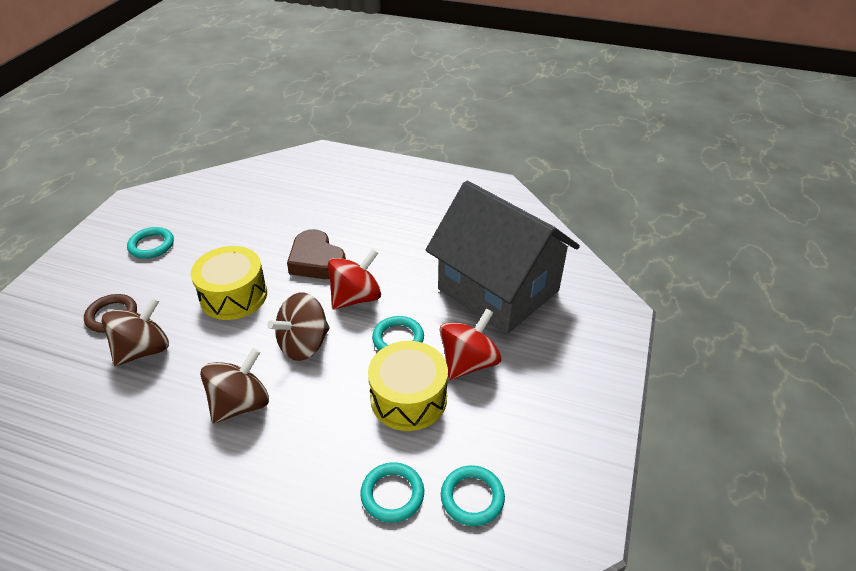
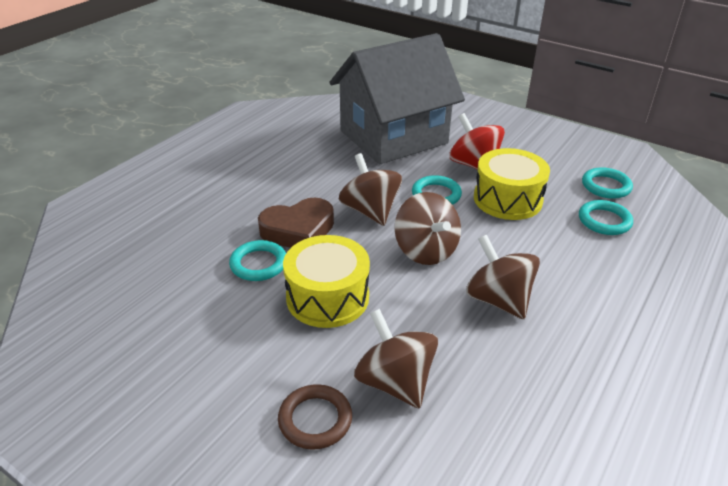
camera: 75 degrees left, 5 degrees down
(151, 245) = (174, 378): turquoise ring -> turquoise ring (258, 264)
(356, 297) = (370, 211): red spinning top -> brown spinning top

